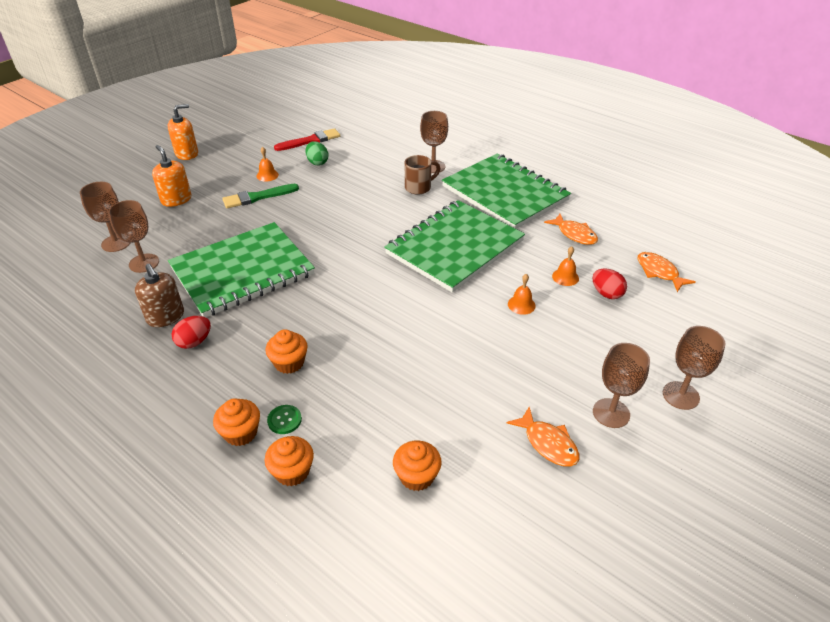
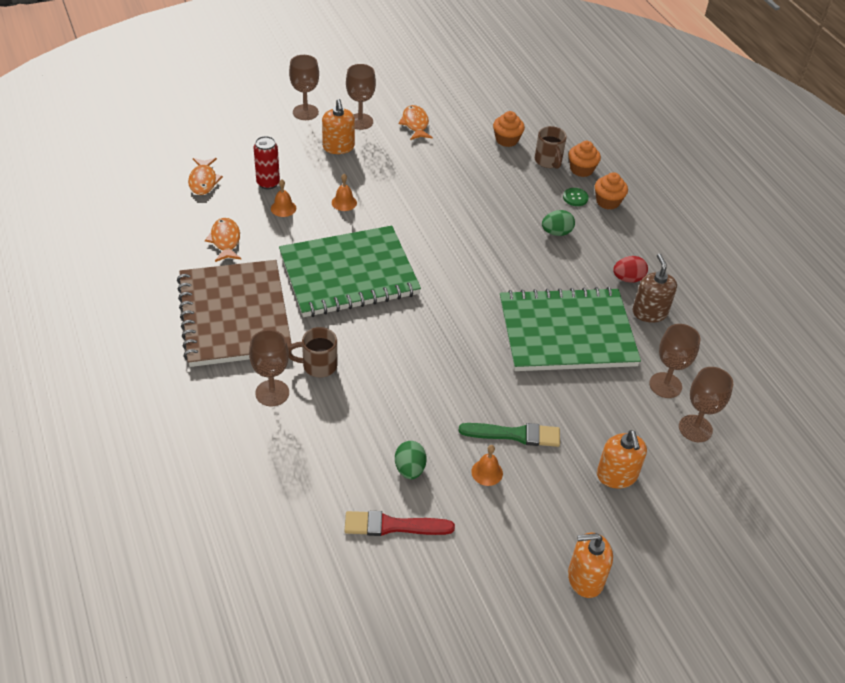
camera: 155 degrees left, 5 degrees up
(289, 363) = (556, 232): orange cupcake -> green egg
(342, 464) = (548, 161): none -> brown mug
(505, 193) = (234, 315): green notebook -> brown notebook
(593, 364) = (338, 147): none -> orange soap dispenser
(606, 294) = (268, 183): red egg -> red can

